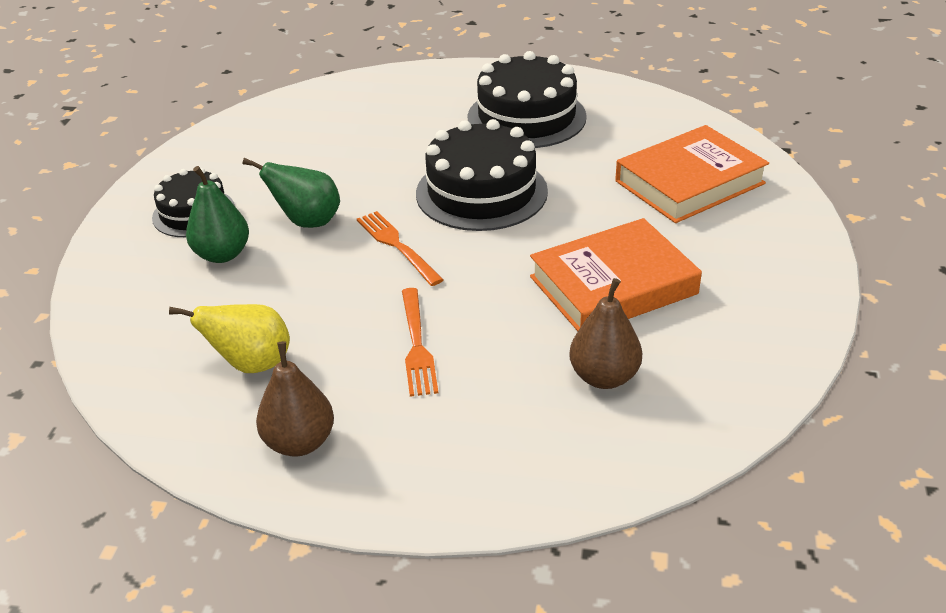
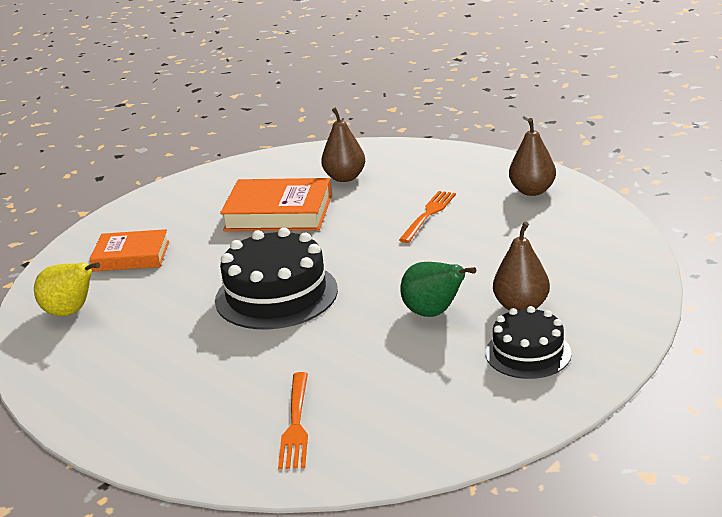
camera: 145 degrees left, 10 degrees down
(222, 254) = (521, 307): green pear -> brown pear
(251, 364) = (539, 231): yellow pear -> yellow pear (71, 312)
(396, 245) = (382, 274): orange fork -> orange fork (296, 424)
(526, 117) = (146, 353): black cake -> none
(689, 182) = (131, 256): orange book -> orange book, size x0.67

